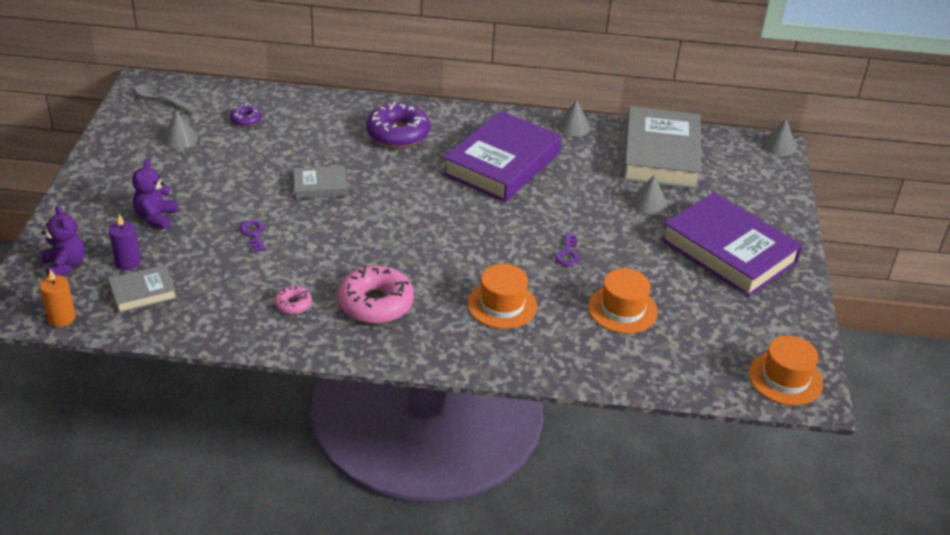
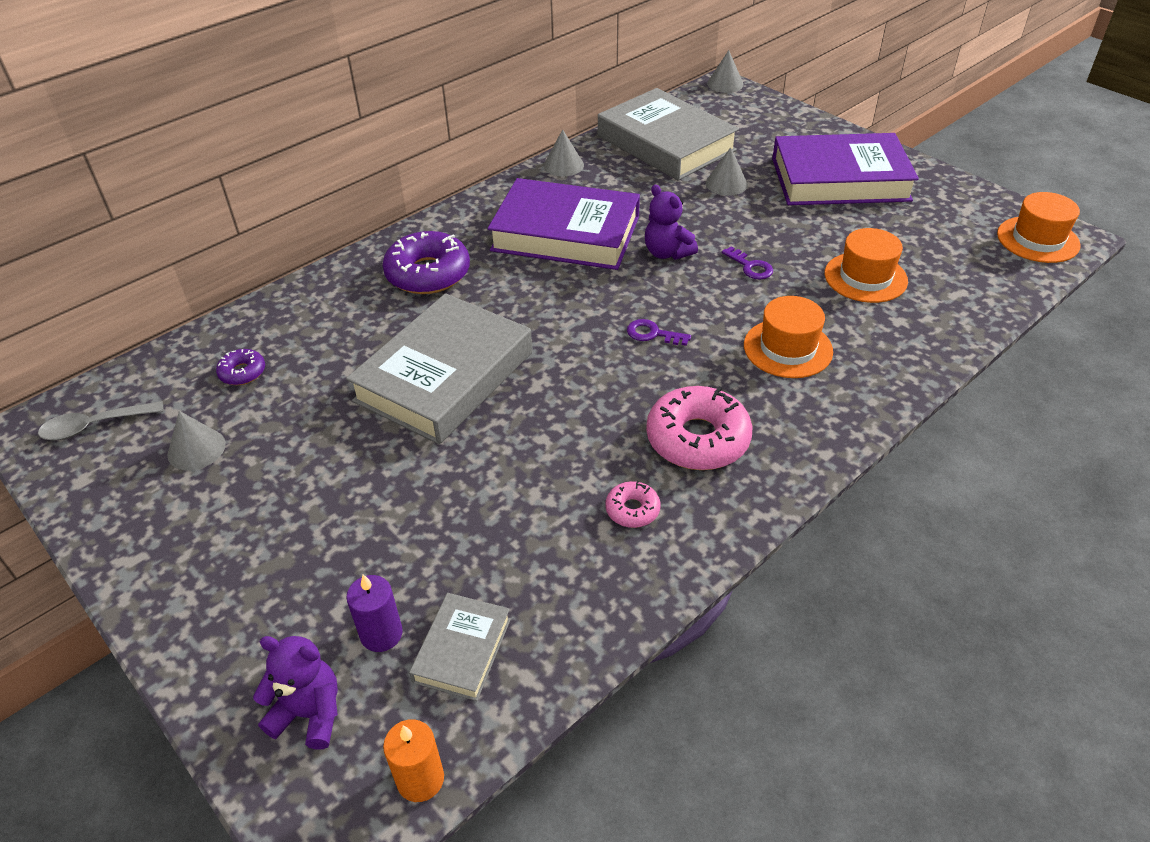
camera: 45 degrees left, 5 degrees up
(156, 217) = (323, 555): purple teddy bear -> purple teddy bear (667, 253)
(253, 234) = (465, 477): purple key -> purple key (652, 334)
(320, 186) = (444, 376): grey book -> grey book, size x2.08
(502, 163) = (565, 234): purple book -> purple book turned 60 degrees counterclockwise

